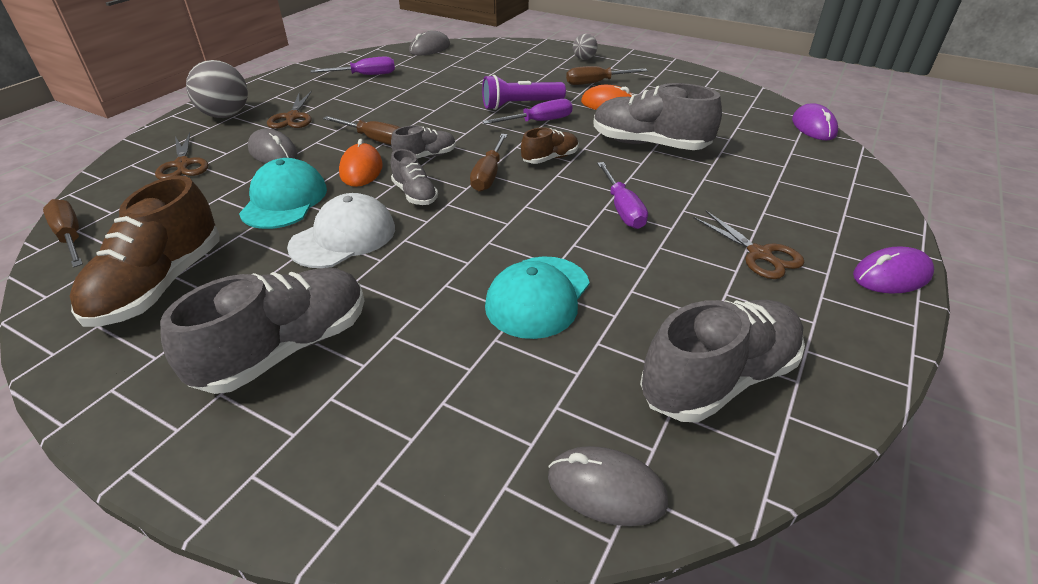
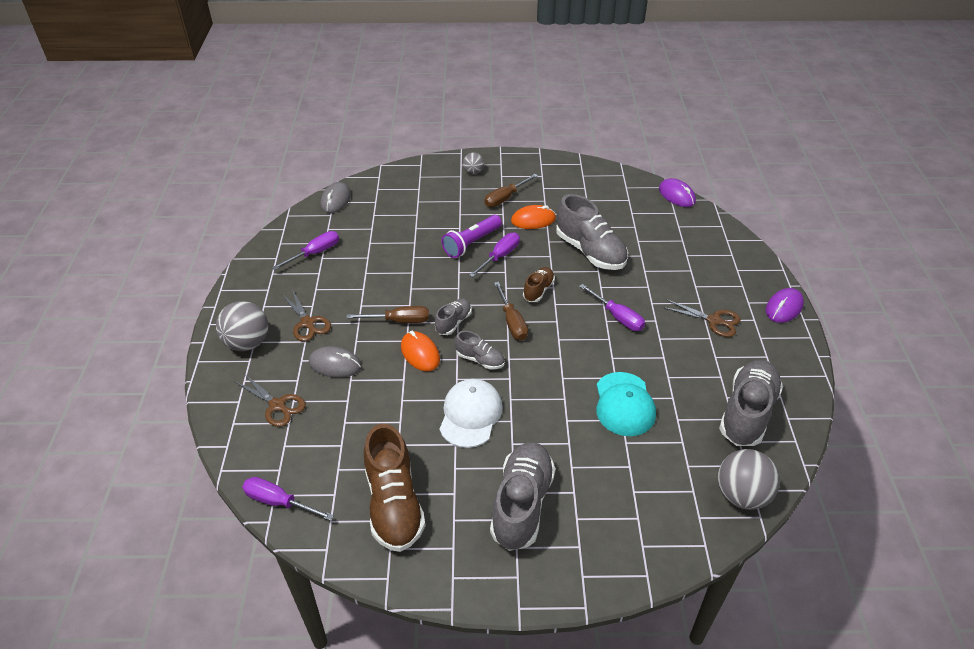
camera: 30 degrees left, 5 degrees up
(70, 237) = (279, 502): brown screwdriver -> purple screwdriver
(284, 200) = (396, 403): turquoise cap -> none
(606, 489) = (741, 495): grey mouse -> grey ball
(649, 144) = (590, 251): grey shoe -> grey shoe turned 120 degrees counterclockwise

